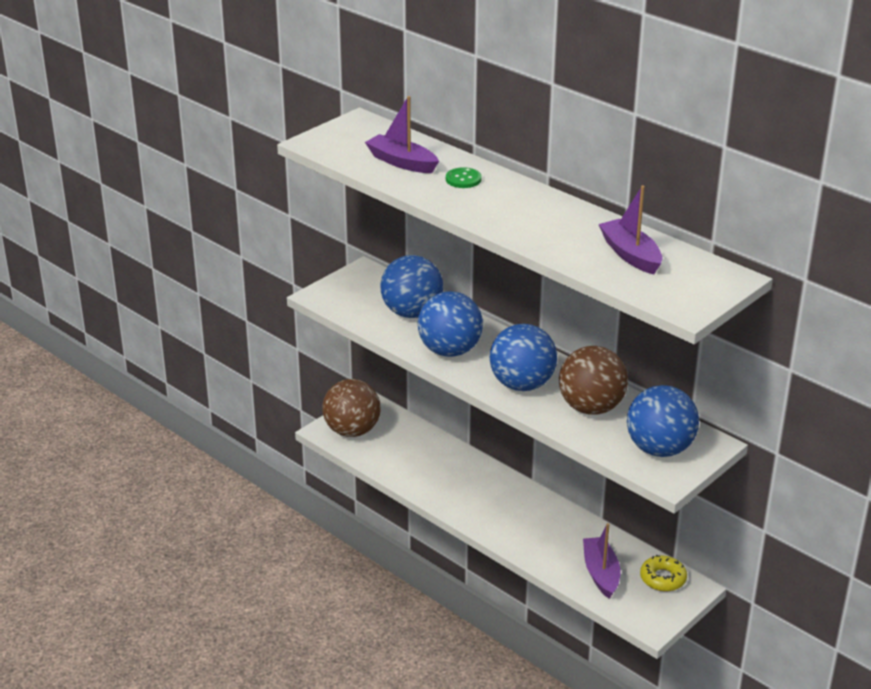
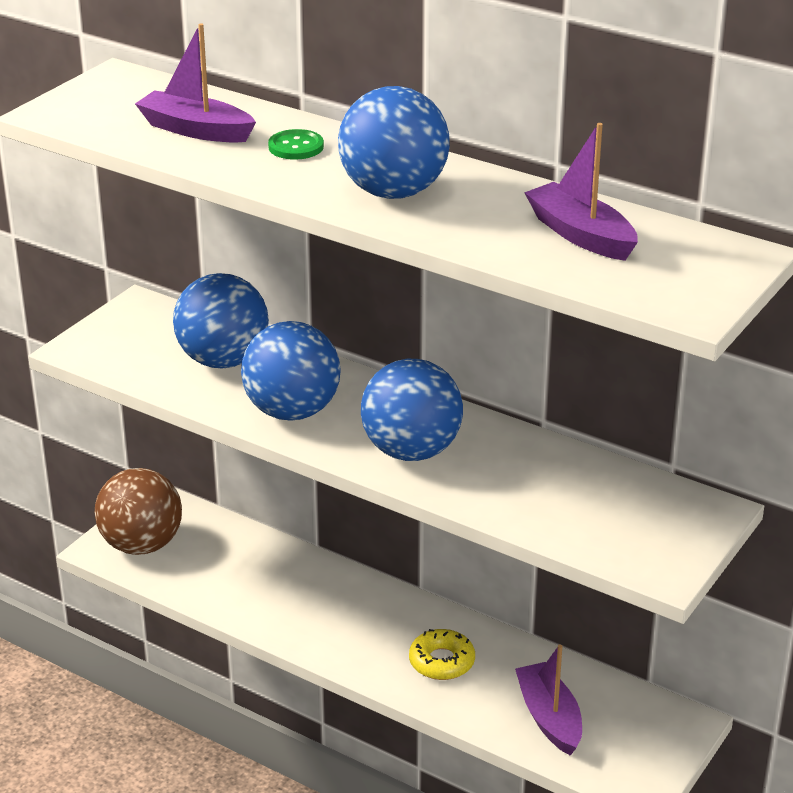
camera: 10 degrees left, 0 degrees up
(591, 407) = (522, 475): brown ball -> none
(659, 449) = (639, 527): blue ball -> blue ball (393, 192)
(663, 578) = (640, 714): yellow donut -> yellow donut (441, 662)

